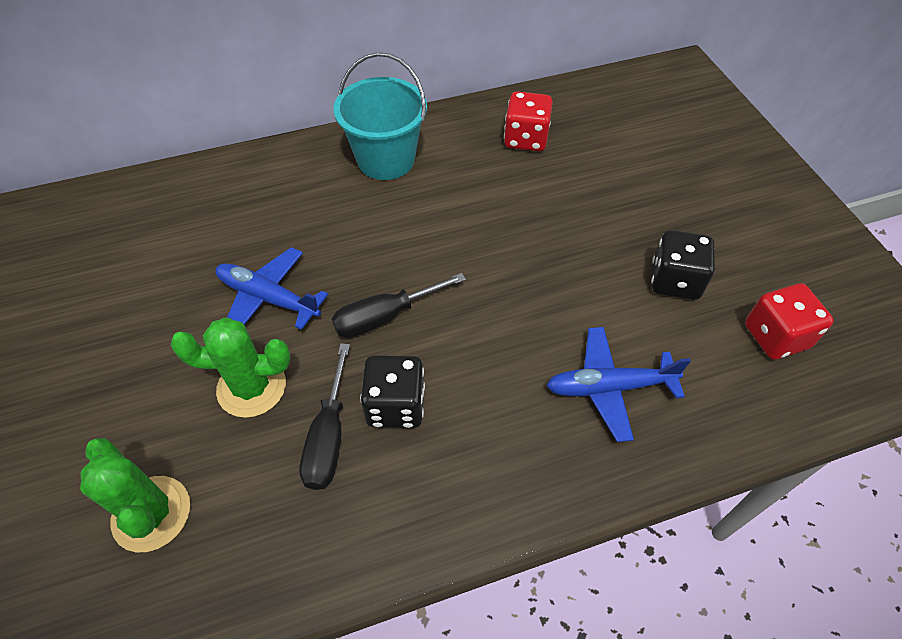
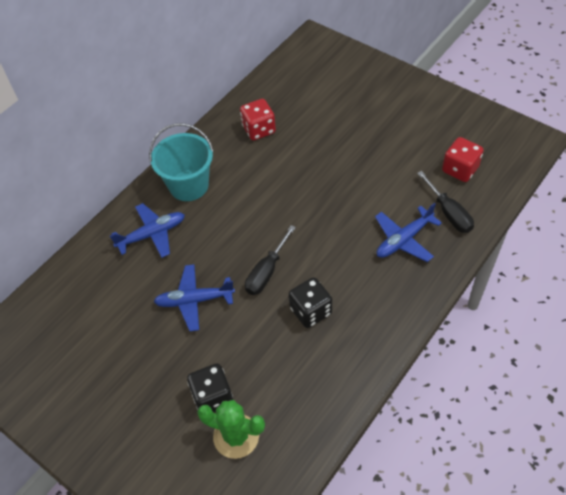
camera: 30 degrees left, 0 degrees up
(251, 387) = (229, 349): green cactus -> none
(295, 192) = (152, 234): none -> blue plane
(329, 436) = (291, 346): black screwdriver -> black screwdriver (448, 213)
(674, 281) = (395, 168): black dice -> black dice (212, 396)

